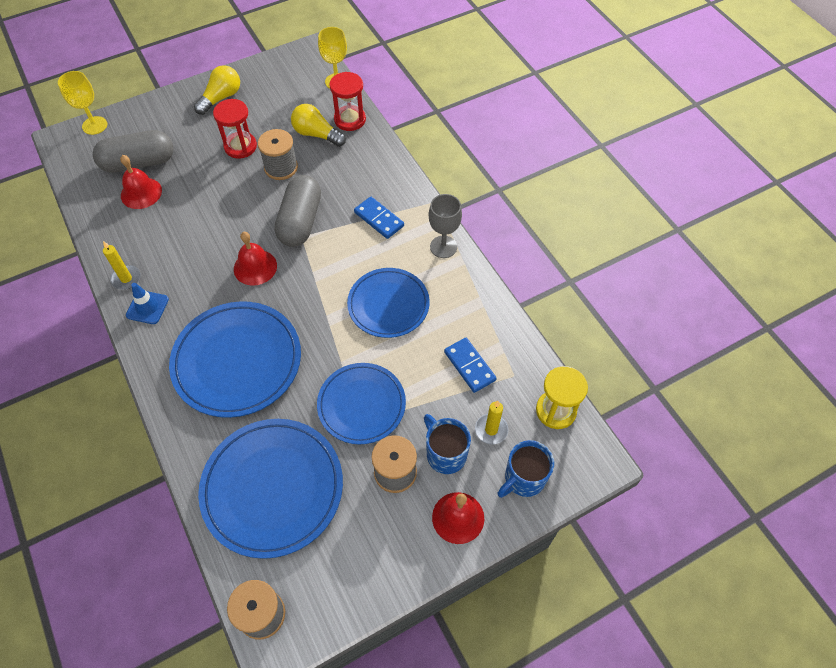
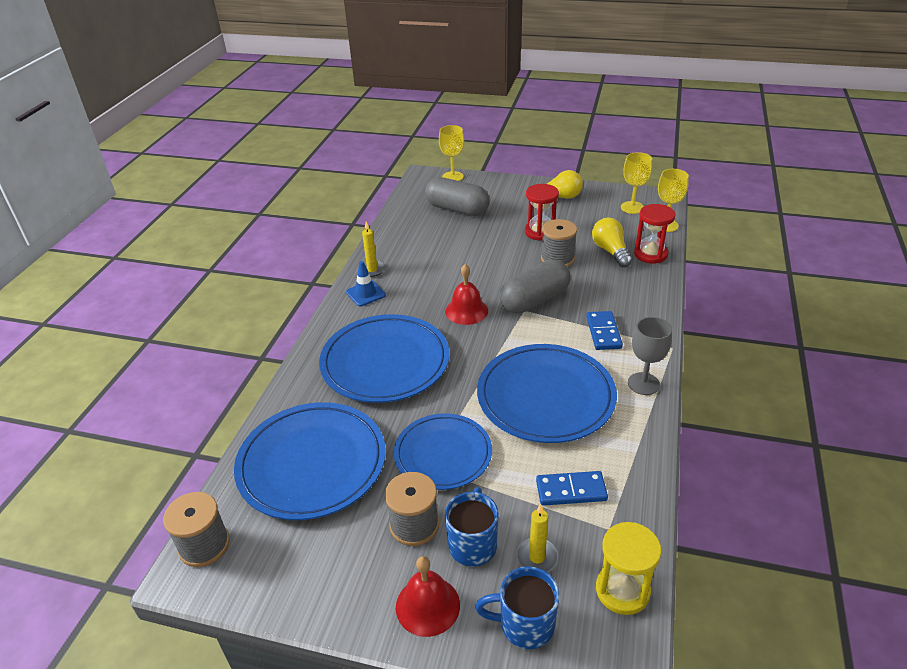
camera: 45 degrees right, 20 degrees down
(141, 193) = (439, 226): red bell -> none
(294, 76) = (632, 207): none -> yellow goblet
(388, 305) = (545, 397): blue plate -> blue plate, size x1.51
(469, 366) = (571, 490): blue domino -> blue domino turned 75 degrees clockwise

